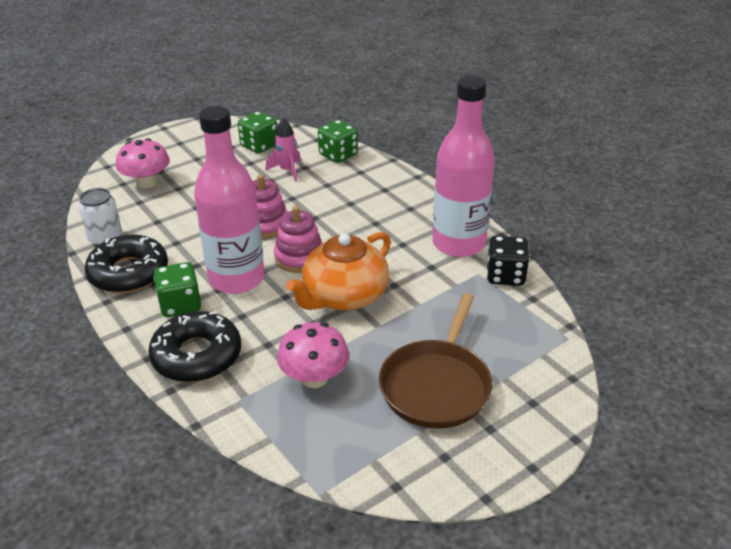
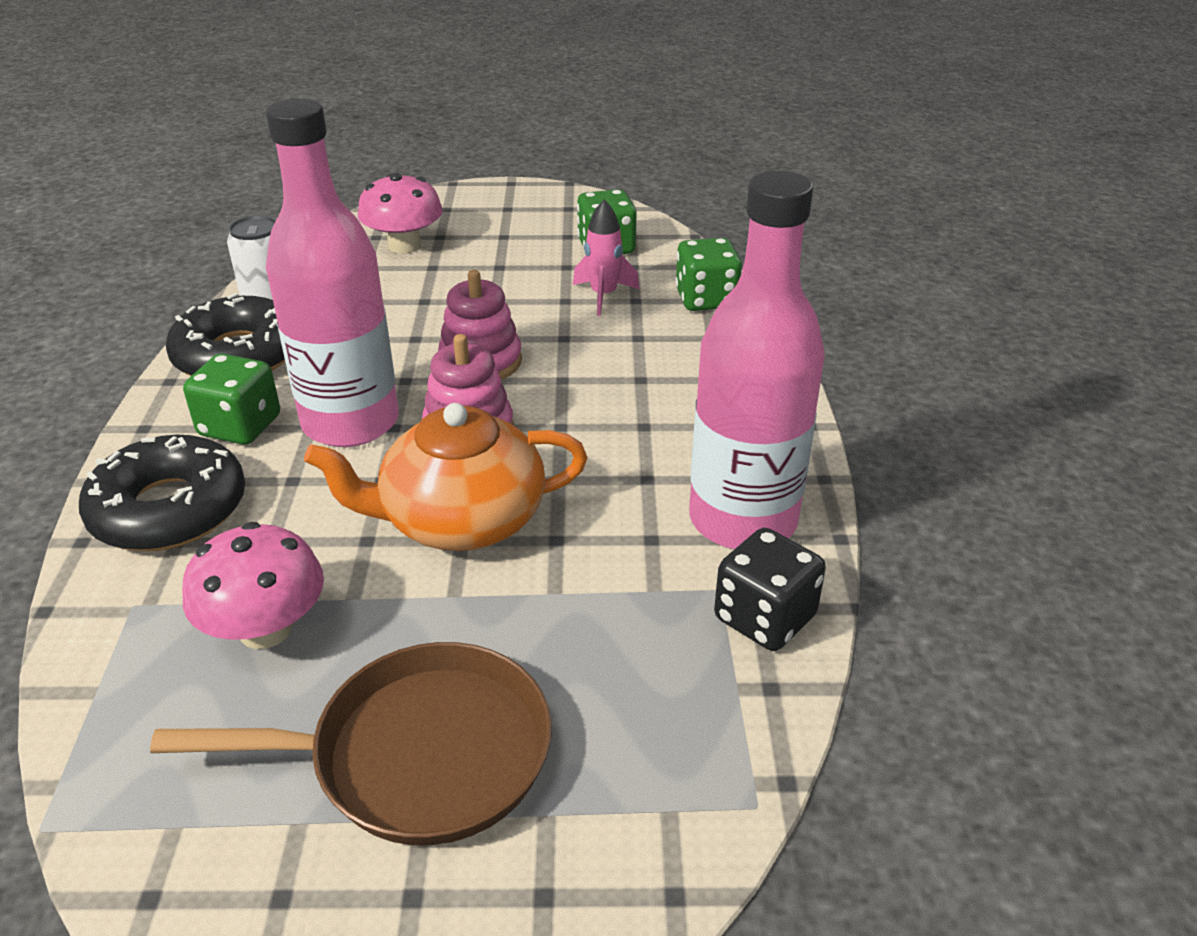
camera: 35 degrees right, 0 degrees up
(436, 385) = (420, 754): brown pan -> brown pan turned 150 degrees counterclockwise

